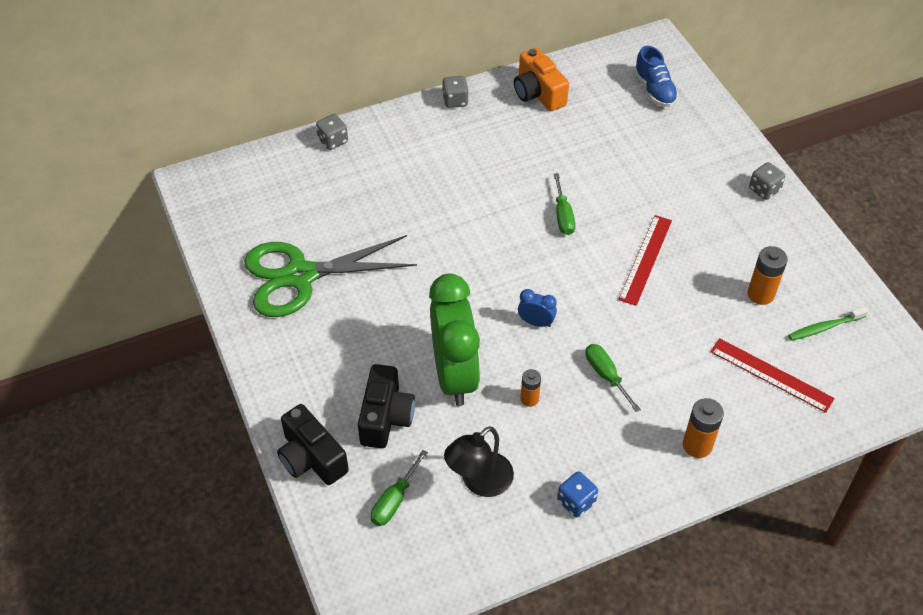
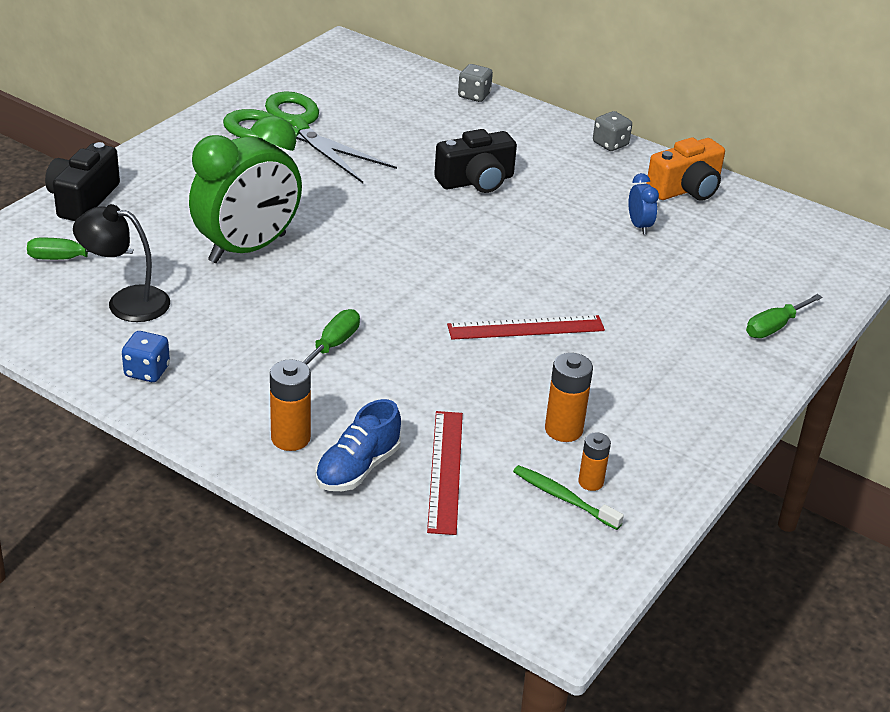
camera: 55 degrees right, 15 degrees down
(385, 417) = (162, 225): black camera -> black camera (476, 181)
(529, 399) = (257, 303): orange battery -> orange battery (590, 482)
(536, 322) = (362, 279): blue clock -> blue clock (639, 226)
(538, 93) = (686, 189): orange camera -> orange camera turned 150 degrees counterclockwise
(563, 216) = (528, 254): green screwdriver -> green screwdriver (774, 327)
(654, 90) = (793, 264): blue shoe -> blue shoe (357, 468)
(764, 190) = (736, 389): grey dice -> none

